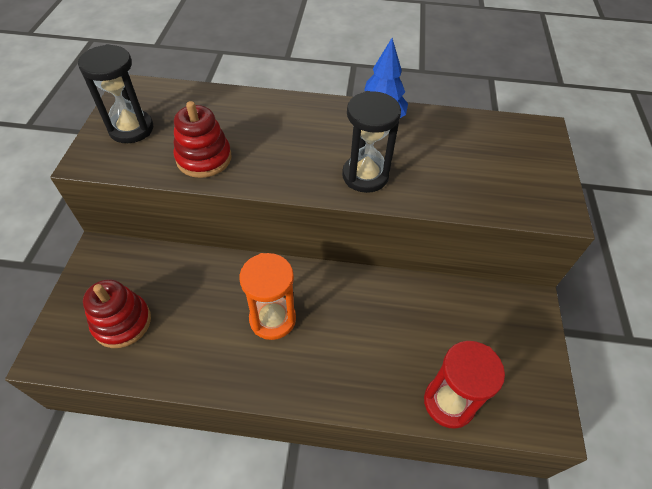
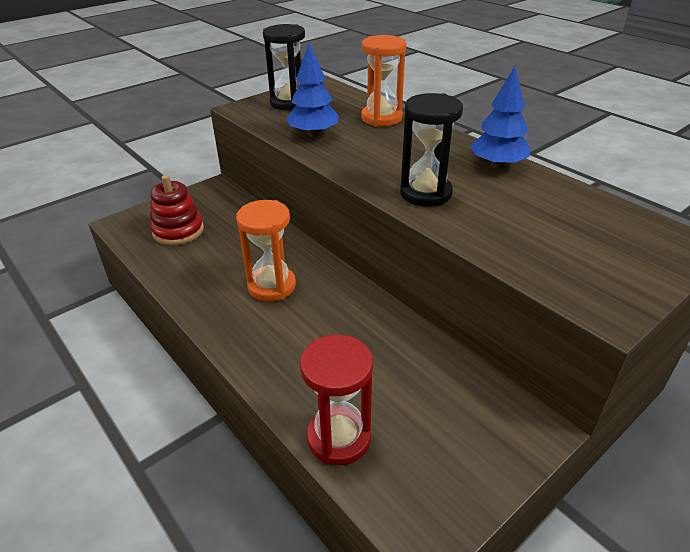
camera: 45 degrees right, 15 degrees down
(204, 158) = (313, 134): red stacking toy -> blue tree
(240, 108) = (381, 118): none -> orange hourglass

